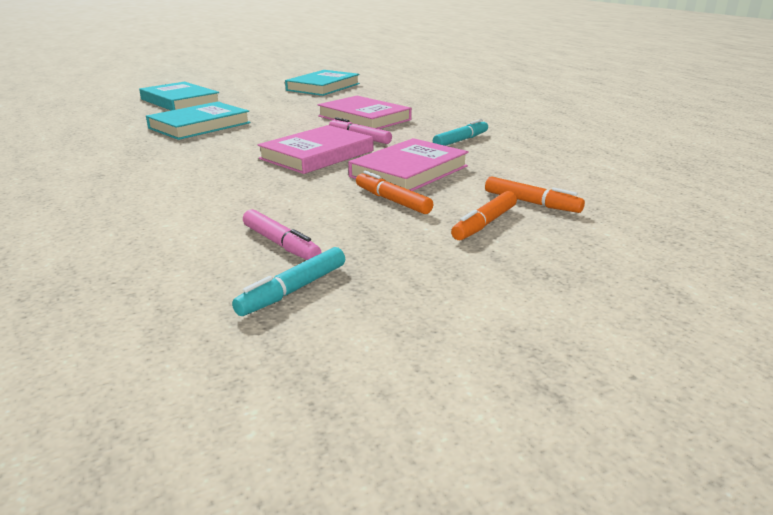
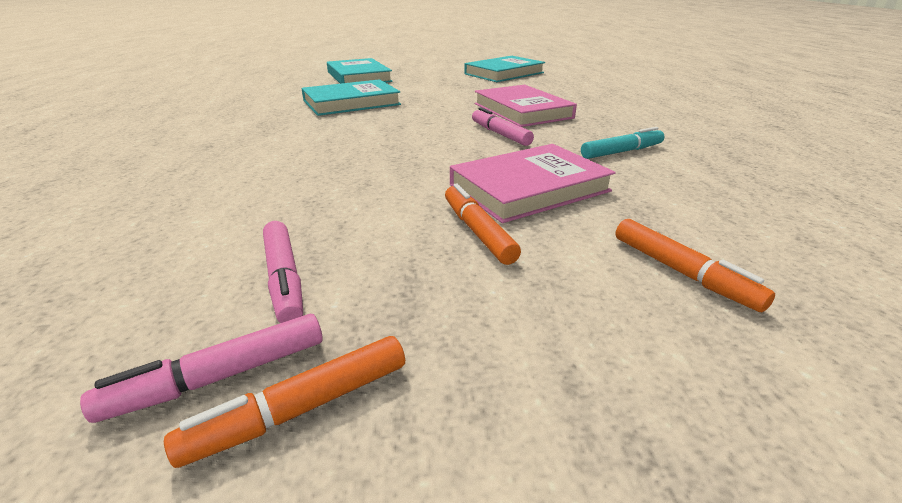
camera: 20 degrees right, 5 degrees up
(293, 290) = (219, 377): turquoise marker -> pink marker
(317, 155) = (437, 150): pink book -> none
(484, 223) = (586, 301): orange marker -> orange marker (301, 408)

